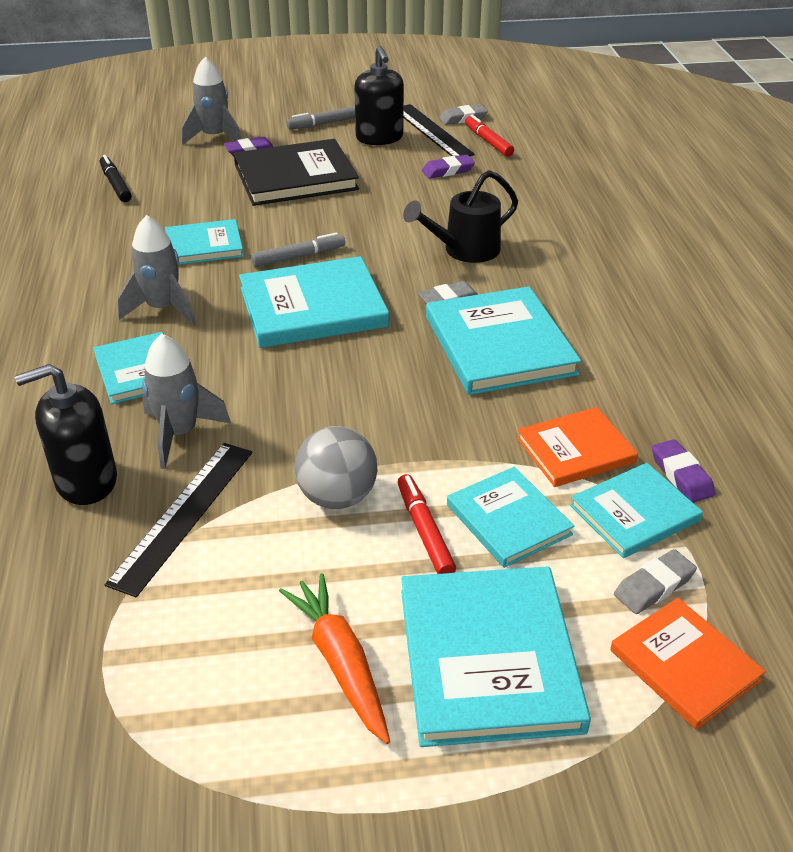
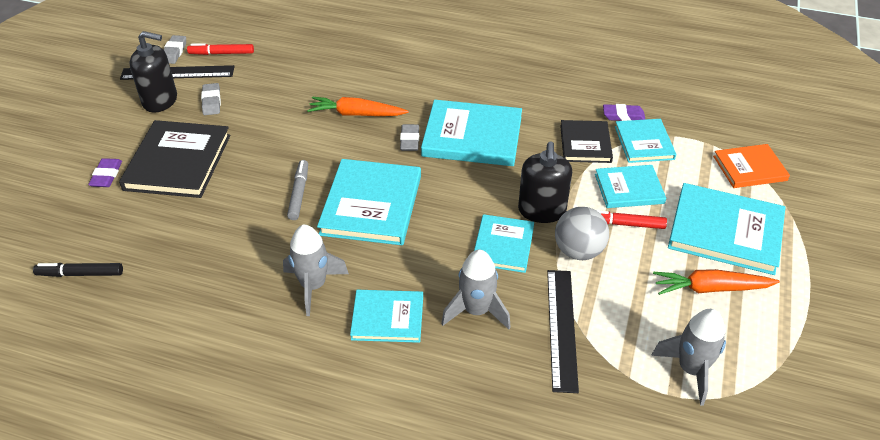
camera: 65 degrees left, 5 degrees up
(86, 481) = (502, 373): black soap dispenser -> black soap dispenser (542, 211)
(183, 514) = (561, 328): black ruler -> black ruler turned 45 degrees clockwise
(204, 245) = (238, 241): turquoise book -> turquoise book (503, 245)
(214, 137) = (57, 190): grey rocket -> grey rocket (691, 370)
(325, 123) = (104, 121): grey marker -> none
(448, 171) = (244, 85): purple eraser -> none
(464, 250) = (356, 114): black watering can -> orange carrot
(576, 450) = (585, 144): orange book -> black book
(654, 586) = (697, 157): grey eraser -> grey eraser (211, 102)

